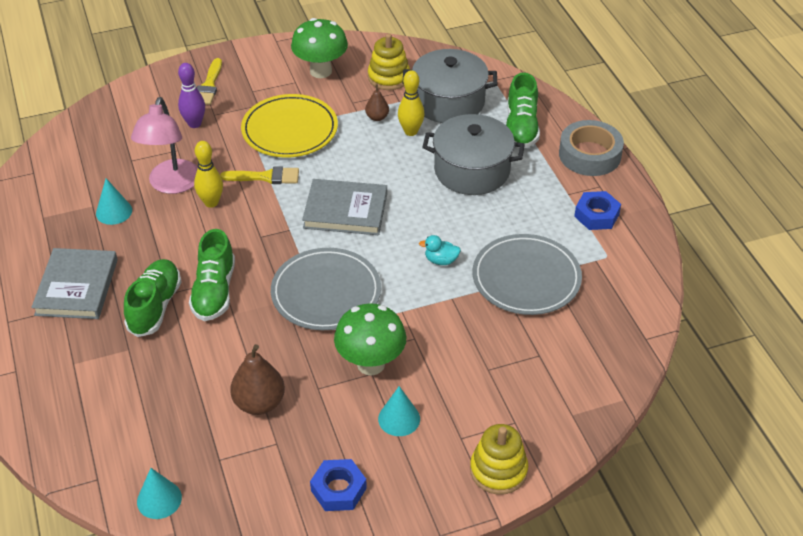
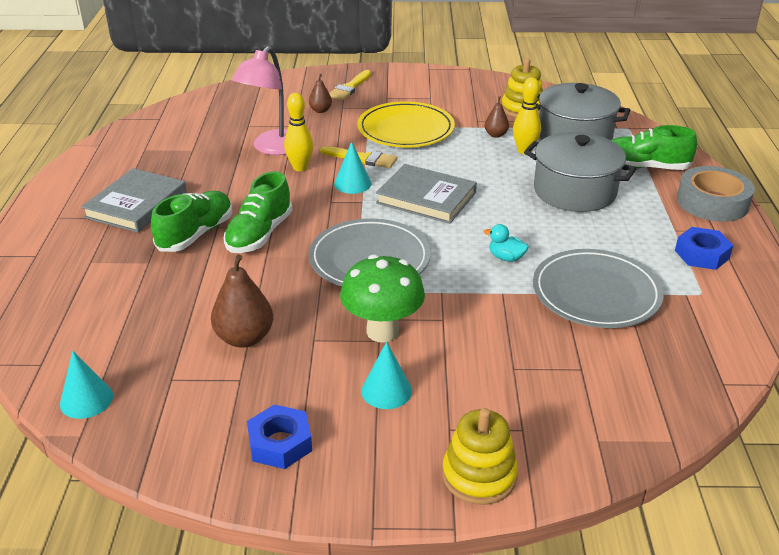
camera: 20 degrees right, 10 degrees down
(114, 212) = (208, 157): turquoise cone -> turquoise cone (352, 183)
(194, 124) = (320, 110): purple bowling pin -> brown pear
(321, 71) = (458, 94): green mushroom -> none
(521, 127) = (643, 167): green shoe -> green shoe turned 75 degrees clockwise

